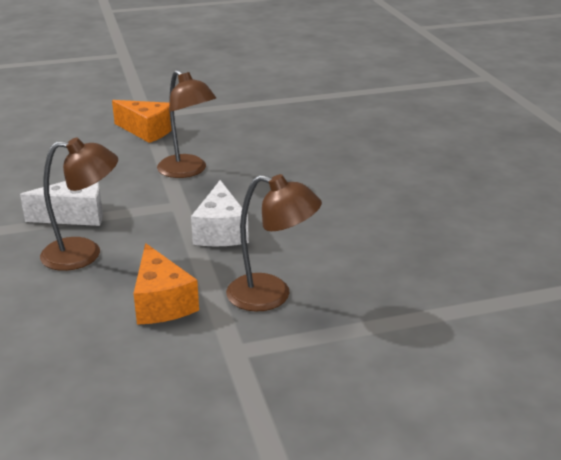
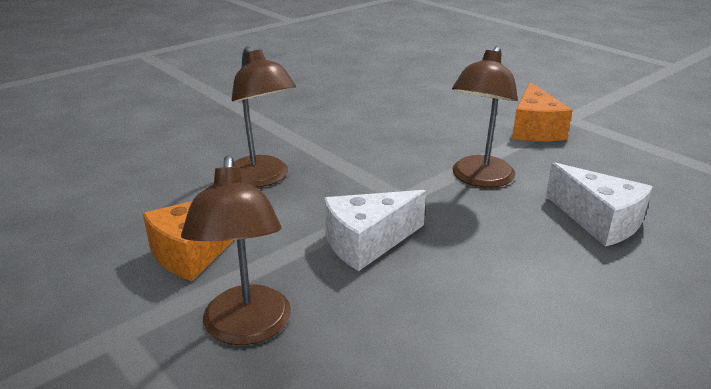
camera: 65 degrees right, 0 degrees up
(75, 215) = (328, 151): white cheese -> white cheese (598, 221)

